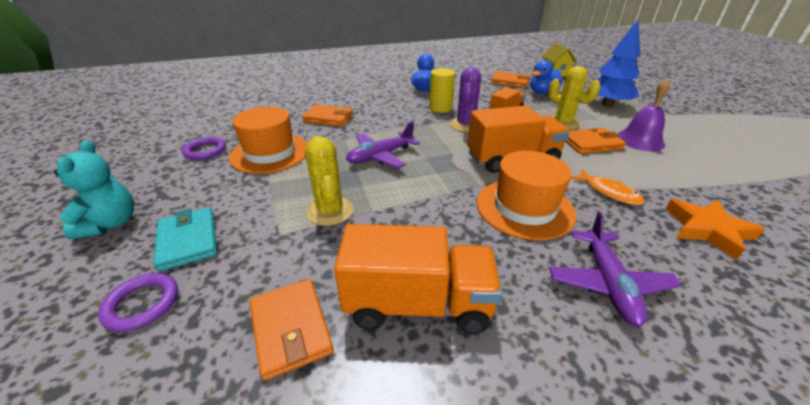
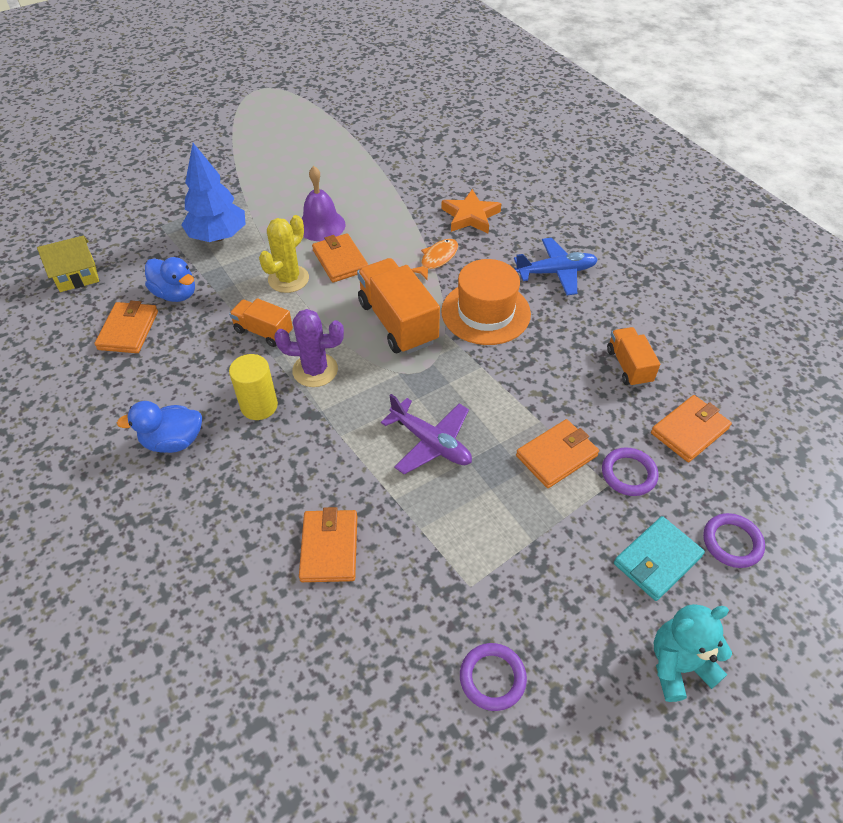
camera: 105 degrees left, 15 degrees up
(270, 153) = (466, 577): orange hat -> none
(279, 251) = (628, 474): none -> purple ring
(330, 211) = (556, 456): yellow cactus -> orange wallet
(418, 303) = (628, 366): orange truck -> orange truck, size x0.58
(608, 283) = (556, 272): purple plane -> blue plane

